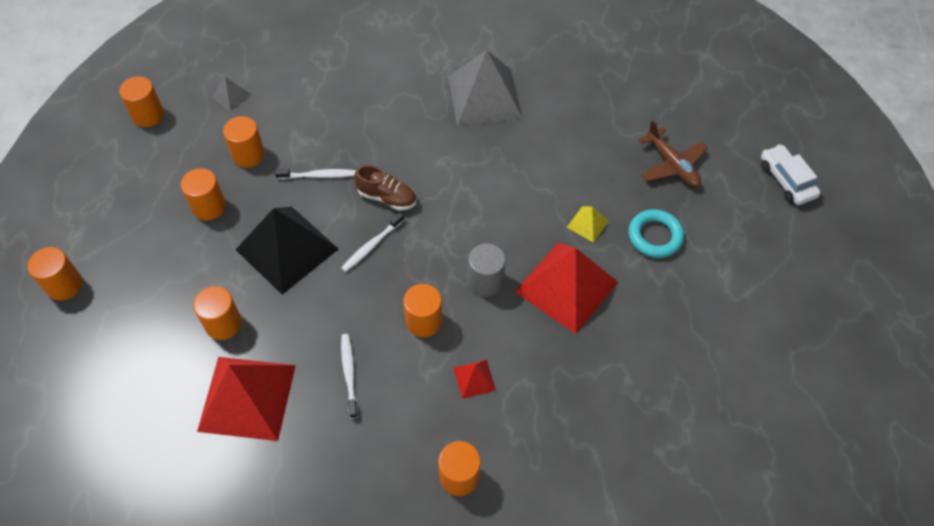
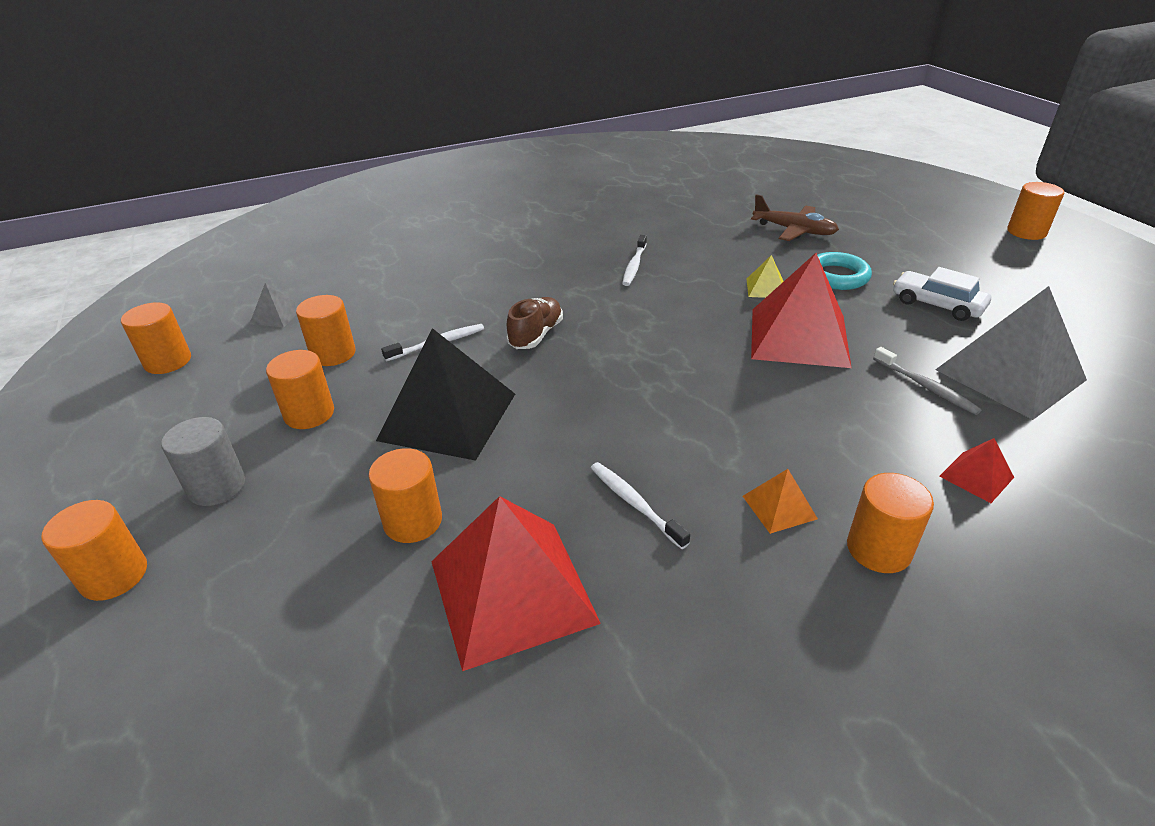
camera: 25 degrees left, 20 degrees down
(371, 246) = (554, 378): white toothbrush -> white toothbrush (634, 265)
(387, 197) = (536, 335): brown shoe -> brown shoe turned 60 degrees counterclockwise
(424, 321) = (678, 418): orange cylinder -> orange cylinder (1026, 232)
(428, 419) = (779, 507): none -> orange pyramid
(474, 379) = (790, 446): red pyramid -> red pyramid (976, 476)
(484, 97) = (572, 239): grey pyramid -> grey pyramid (1010, 374)
(485, 281) = (712, 362): grey cylinder -> grey cylinder (217, 486)
(610, 376) = (926, 387): none -> grey toothbrush
(786, 180) = (898, 212): white car -> white car (937, 304)

